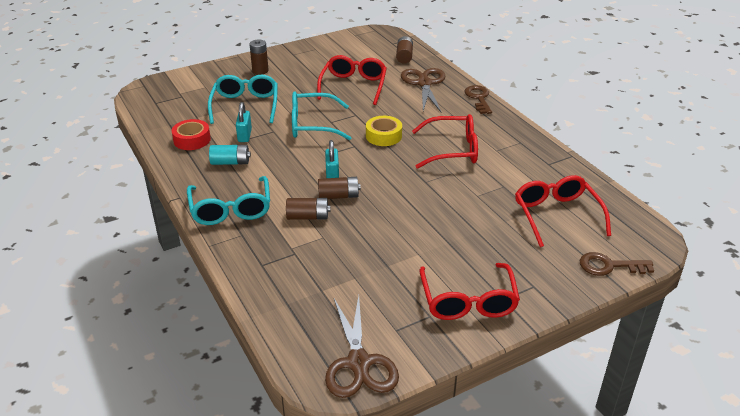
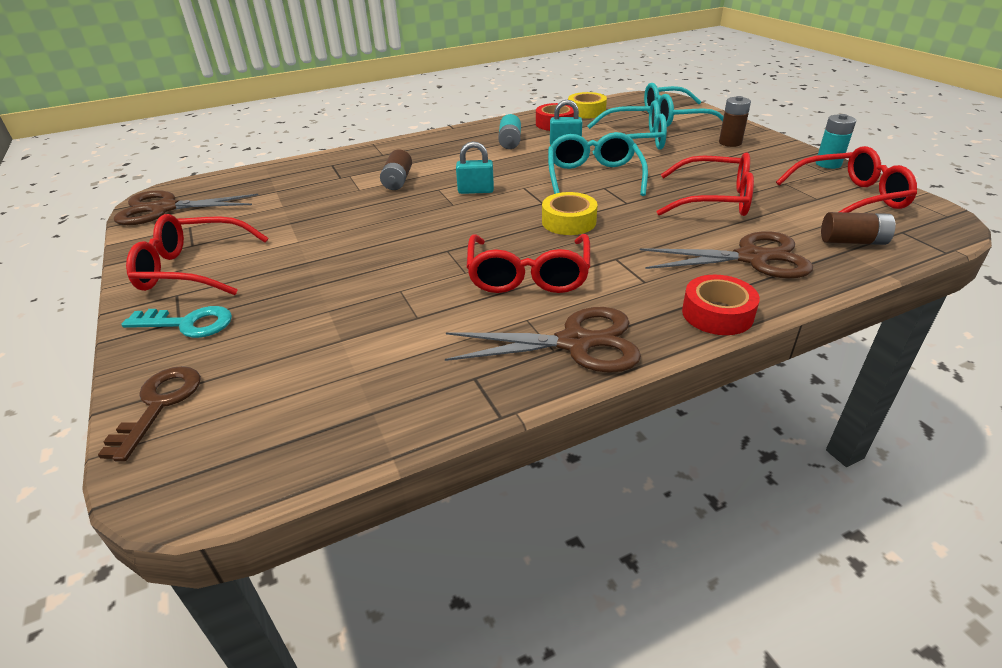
camera: 95 degrees right, 0 degrees up
(166, 124) = (586, 112): none -> yellow tape
(231, 209) = (425, 147): turquoise glasses -> turquoise glasses (674, 118)
(304, 46) = (828, 164): none -> turquoise battery
(338, 196) = (431, 195): brown battery -> none
(478, 98) = (717, 314): brown key -> red tape
(513, 136) = (575, 343): none -> brown scissors
(536, 280) = (188, 324): none -> turquoise key
(556, 215) = (317, 364): red glasses -> red glasses (850, 198)

